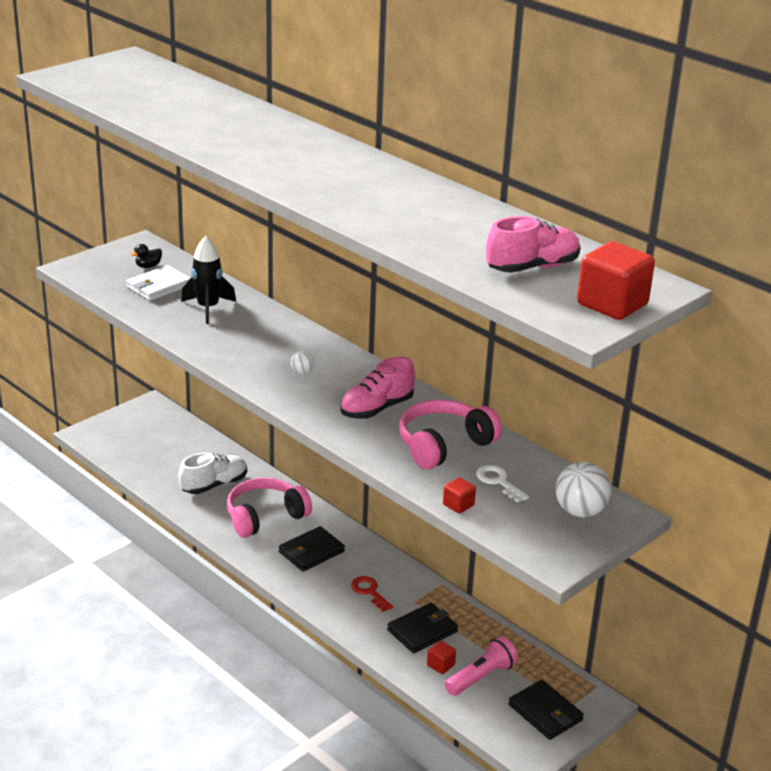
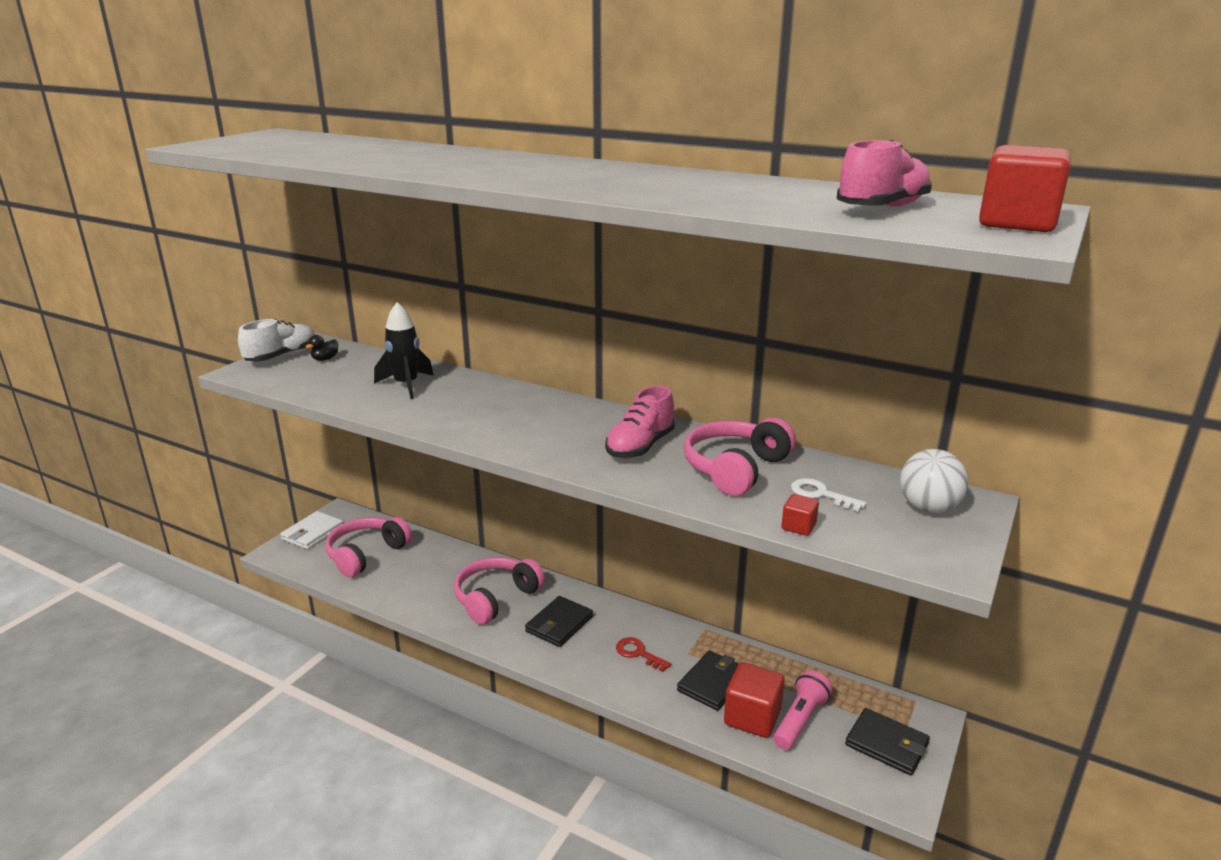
camera: 15 degrees left, 5 degrees down
(159, 286) = (344, 374): white wallet -> white wallet (312, 533)
(164, 452) = (366, 554): none -> pink headphones
(214, 485) = (431, 577): white shoe -> white shoe (282, 357)
(302, 372) = (539, 426): white ball -> none
(440, 665) = (752, 717): red cube -> red cube, size x2.00

